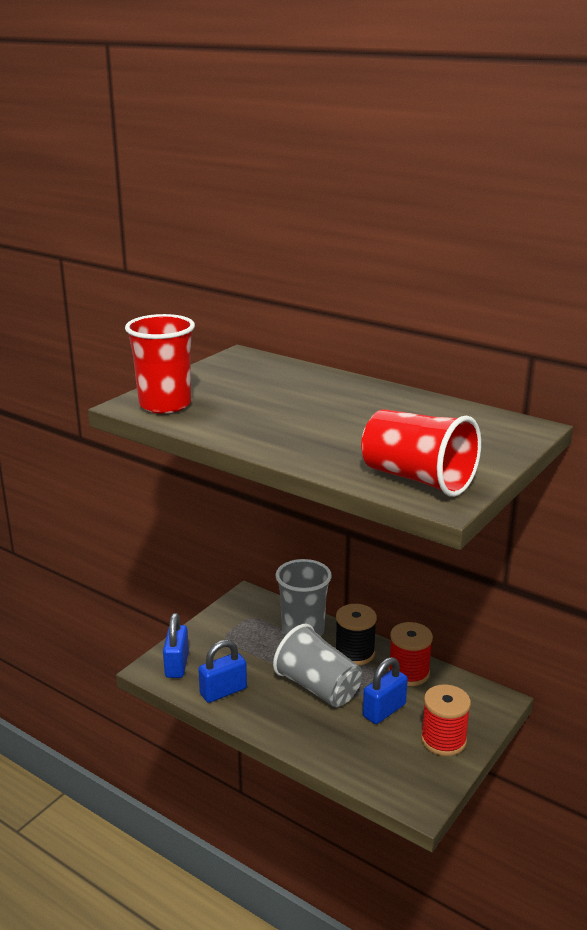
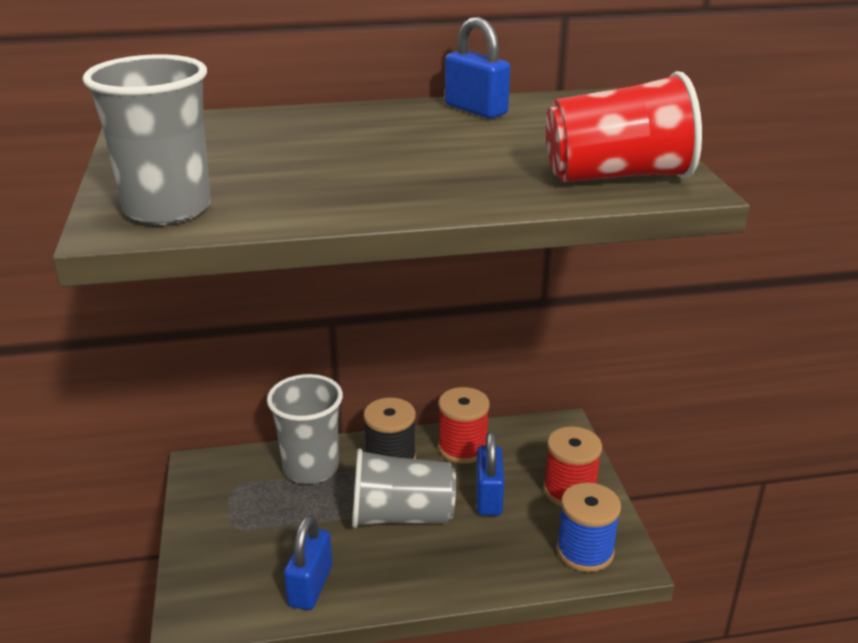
camera: 45 degrees left, 5 degrees up
(165, 405) = (167, 209): red cup -> grey cup
(177, 665) = (216, 593): blue padlock -> blue padlock (476, 110)
(400, 779) = (585, 551): none -> blue spool

